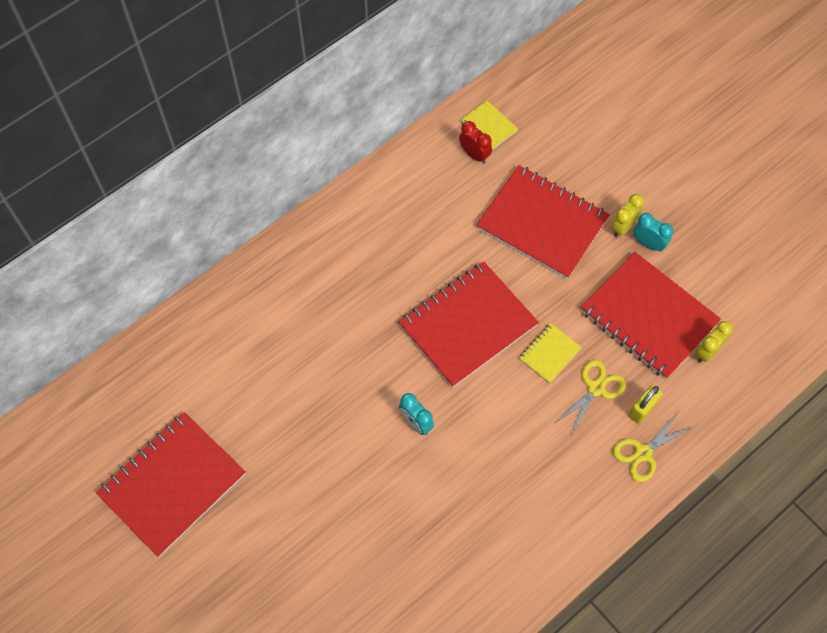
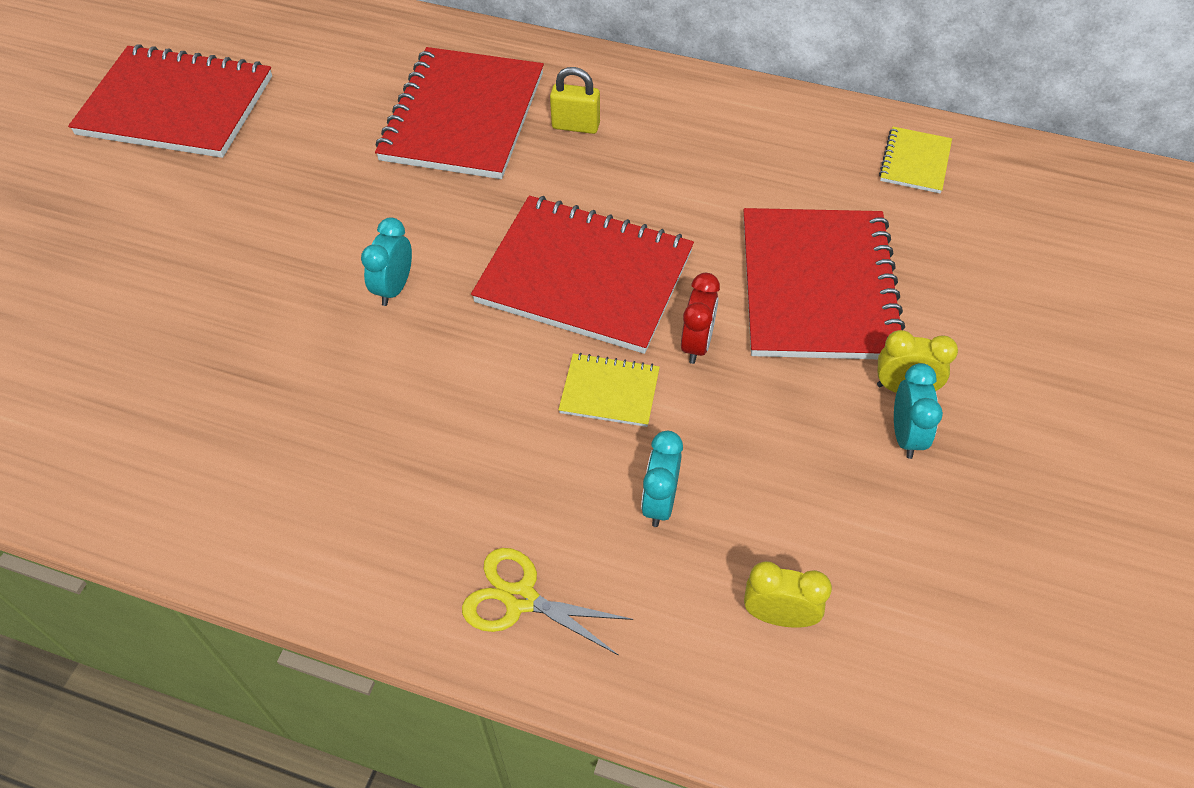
camera: 60 degrees right, 10 degrees down
(474, 154) = (856, 167): red clock -> red clock (697, 344)
(596, 388) = (593, 478): yellow scissors -> none
(625, 367) = (659, 502): none -> turquoise clock
(642, 409) = (600, 562): yellow padlock -> yellow padlock (576, 126)
(648, 317) = (775, 495): red notebook -> red notebook (463, 117)

